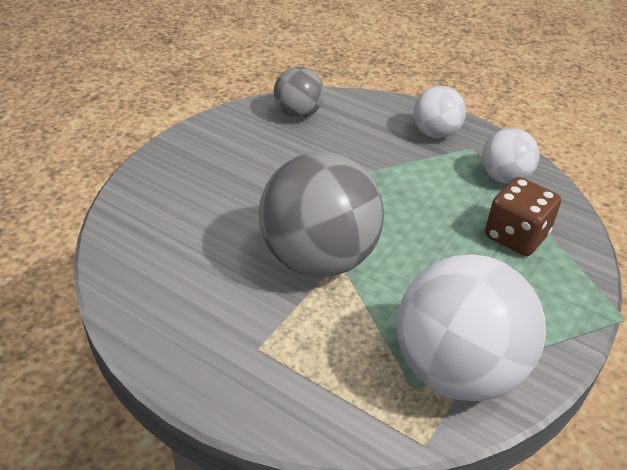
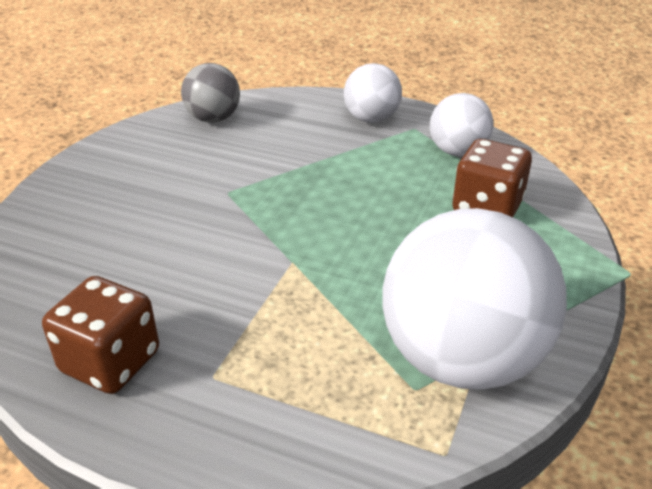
camera: 10 degrees left, 5 degrees down
(183, 323) = (110, 362): none -> brown dice
(319, 258) = (268, 263): grey ball -> none

